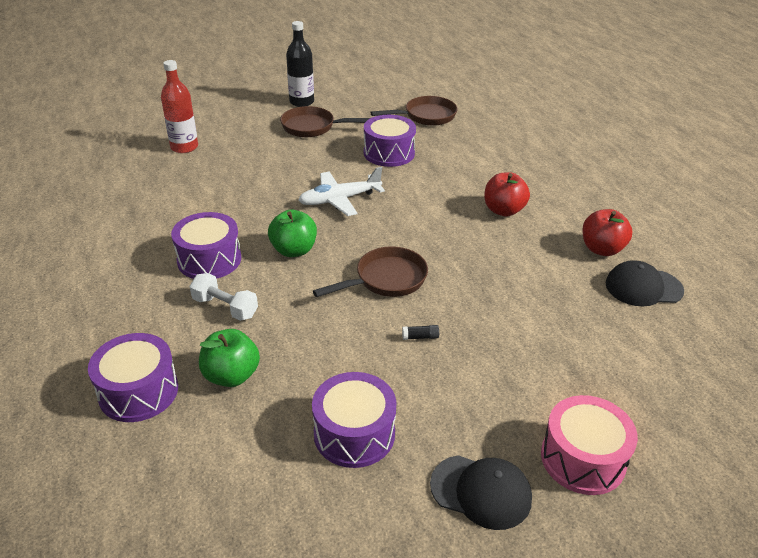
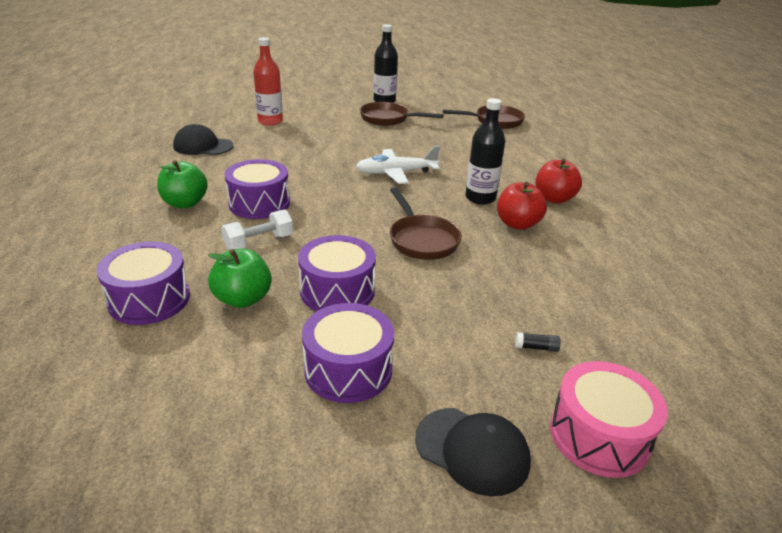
camera: 10 degrees right, 5 degrees down
(225, 307) = (259, 242): white dumbbell -> white dumbbell turned 75 degrees counterclockwise
(294, 250) = (340, 206): green apple -> green apple (185, 203)
(386, 279) = (422, 239): brown pan -> brown pan turned 90 degrees clockwise
(389, 153) = (453, 144): purple drum -> purple drum (337, 291)
(420, 337) = (443, 292): black glue stick -> black glue stick (536, 347)
(432, 220) = (480, 198): none -> black bottle
(602, 249) = (651, 242): red apple -> red apple (517, 224)
(643, 287) = (693, 280): black cap -> black cap (203, 146)

